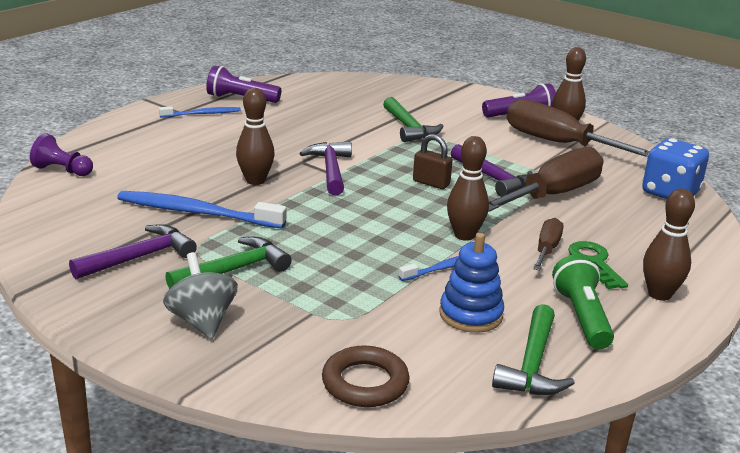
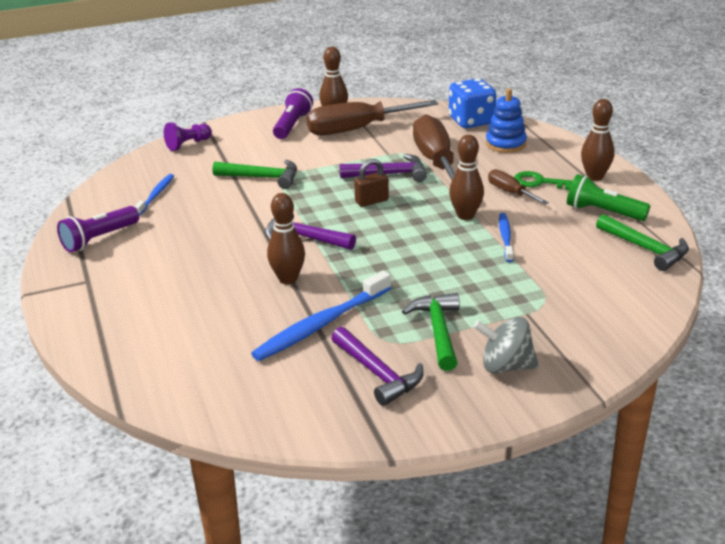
camera: 55 degrees left, 5 degrees up
(62, 170) = (153, 383): purple pawn -> purple pawn (188, 144)
(140, 257) = (378, 374): purple hammer -> purple hammer turned 150 degrees clockwise
(202, 114) = (109, 269): blue toothbrush -> blue toothbrush (156, 195)
(365, 383) = (630, 317): brown ring -> none
(470, 315) = (574, 250): blue stacking toy -> blue stacking toy (505, 144)

